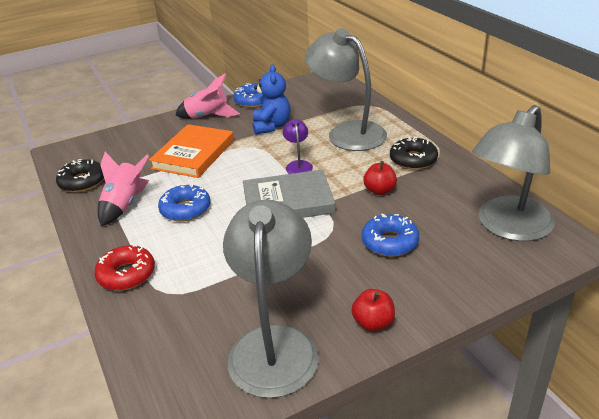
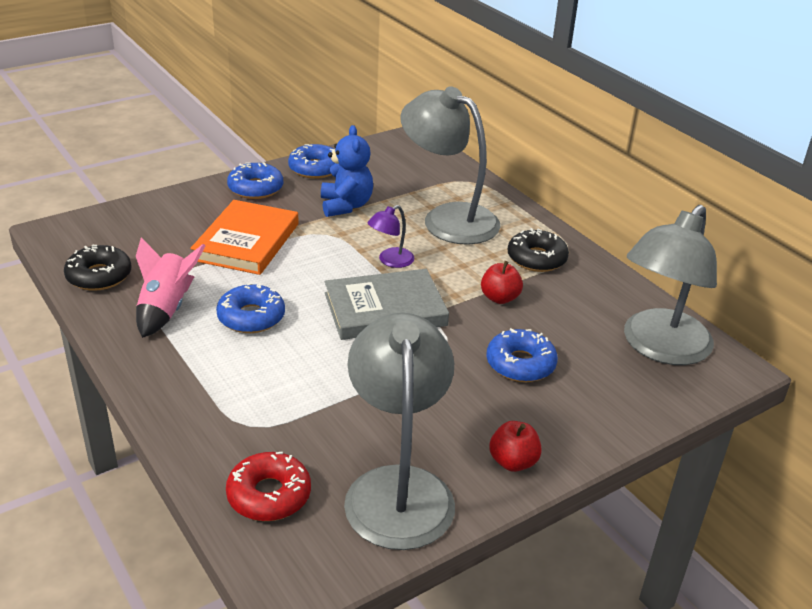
camera: 10 degrees left, 0 degrees up
(126, 274) = (190, 402): red donut -> red donut (269, 495)
(208, 116) = (255, 188): pink rocket -> blue donut
(298, 165) = (390, 261): purple lamp -> purple lamp turned 120 degrees counterclockwise

